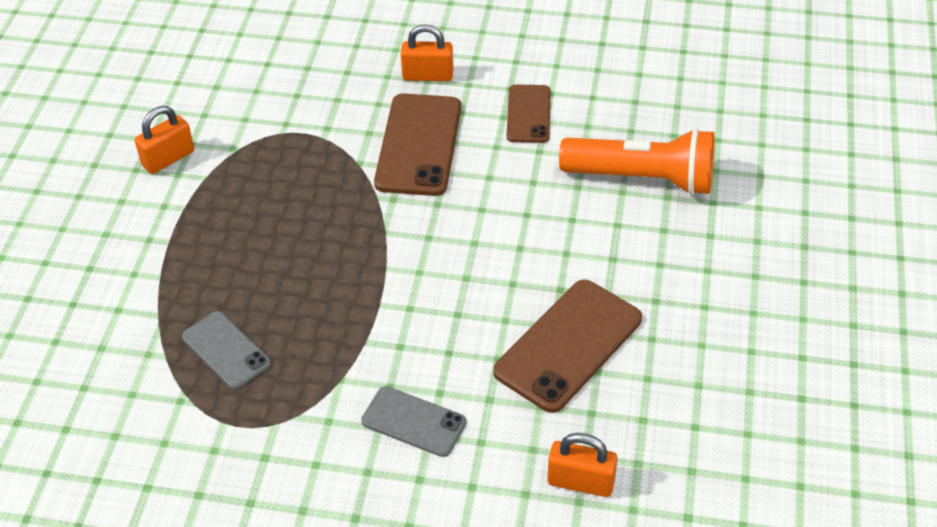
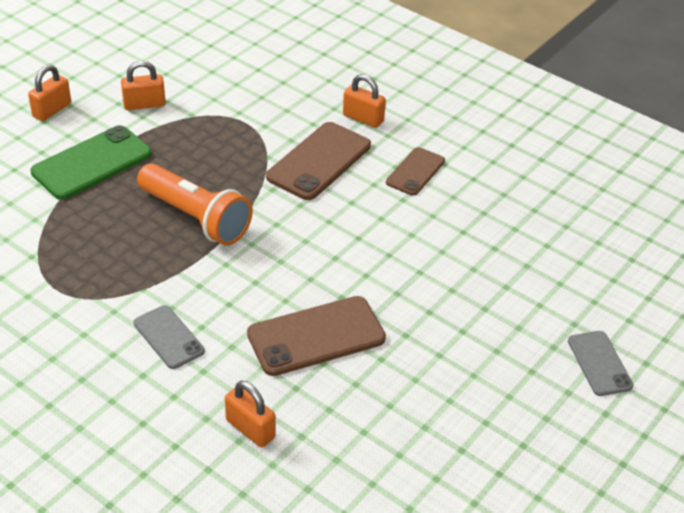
camera: 25 degrees right, 5 degrees down
(61, 211) = (52, 110): none -> orange padlock
(162, 256) = (92, 163): none -> green phone
(226, 350) = (84, 238): grey phone -> grey phone (599, 363)
(643, 179) = (465, 249): orange flashlight -> orange flashlight (196, 218)

